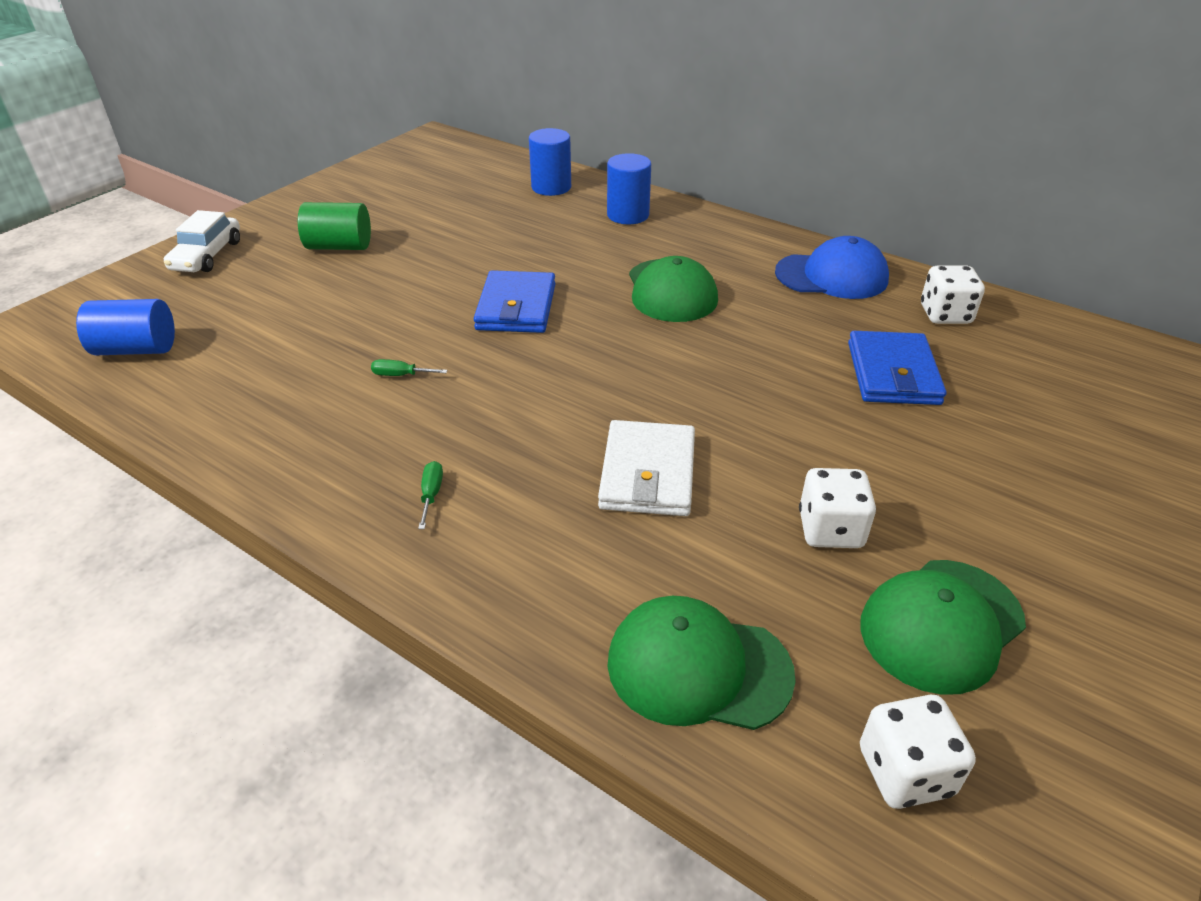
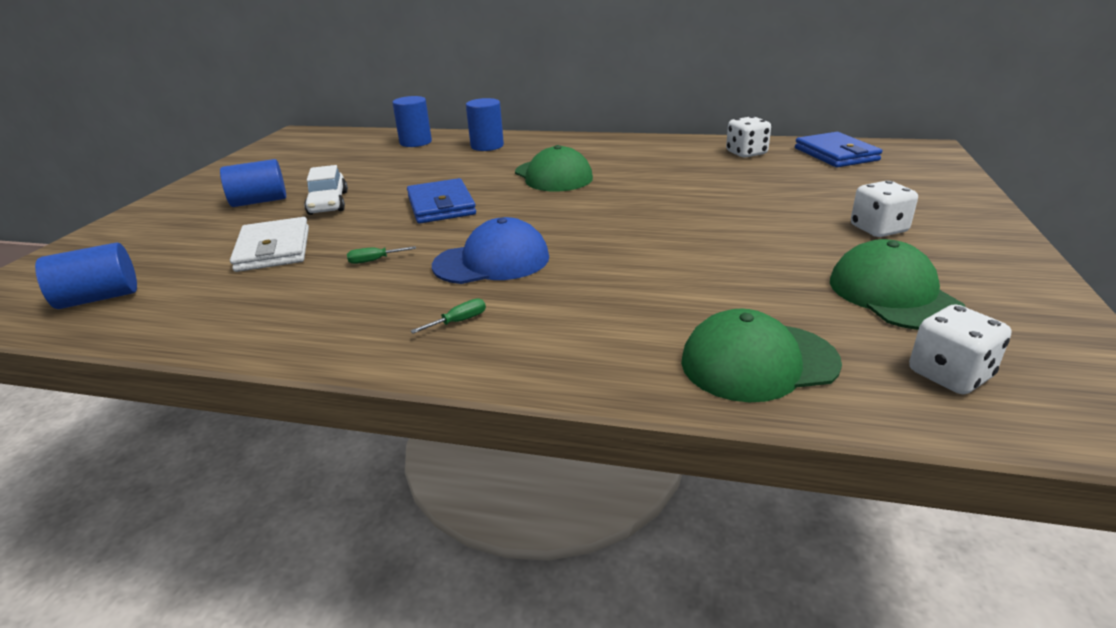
camera: 20 degrees left, 10 degrees down
(207, 256) = (133, 228): white car -> white car (328, 203)
(339, 246) = (259, 201): green cylinder -> blue cylinder
(431, 494) = (459, 321): green screwdriver -> green screwdriver turned 75 degrees clockwise
(648, 473) = (622, 269): white wallet -> white wallet (273, 249)
(830, 530) = (776, 267): white dice -> white dice (878, 229)
(832, 276) = (657, 149): blue cap -> blue cap (492, 261)
(893, 373) = (741, 185): blue wallet -> blue wallet (836, 154)
(941, 624) = (893, 294): green cap -> green cap turned 135 degrees clockwise

